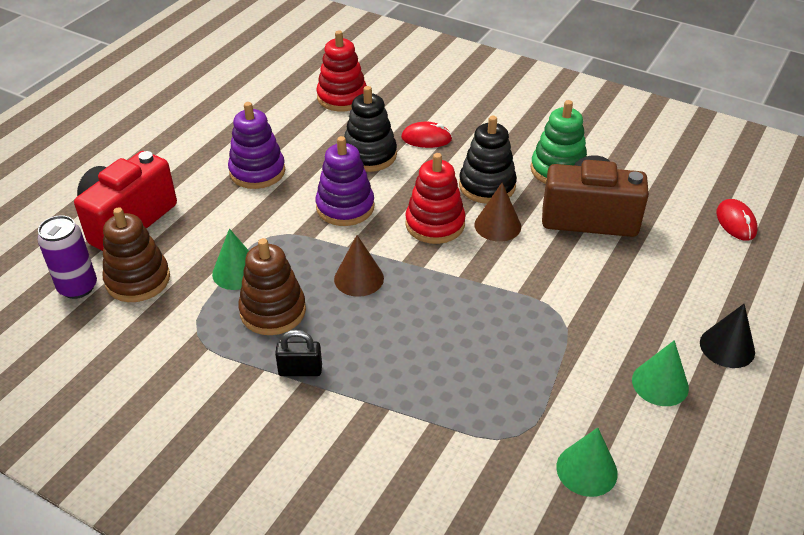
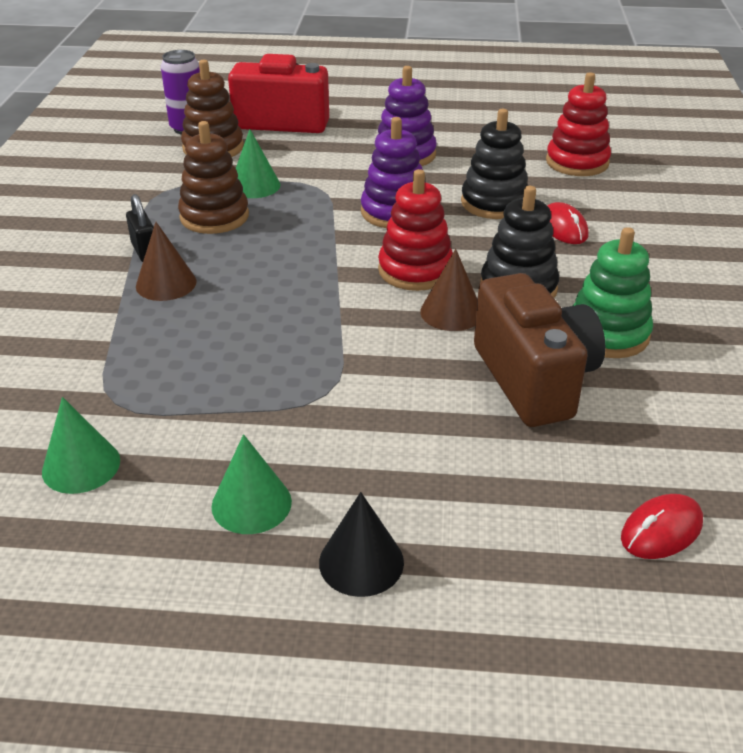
camera: 65 degrees right, 5 degrees down
(359, 278) = (292, 248): brown cone -> brown cone (166, 283)

